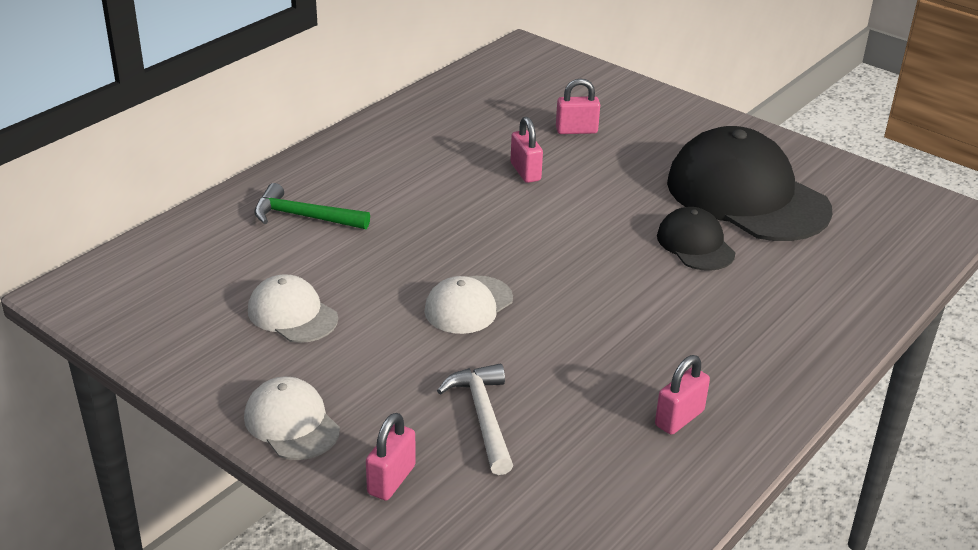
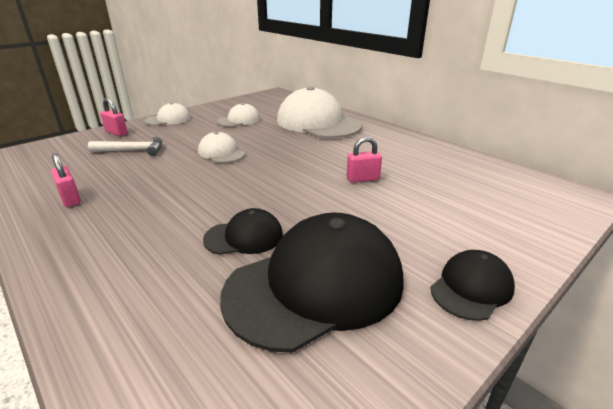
camera: 100 degrees right, 5 degrees down
(304, 217) = (318, 123): green hammer -> white cap
(576, 130) = (432, 205): pink padlock -> none
(708, 125) = (471, 288): none -> black cap

